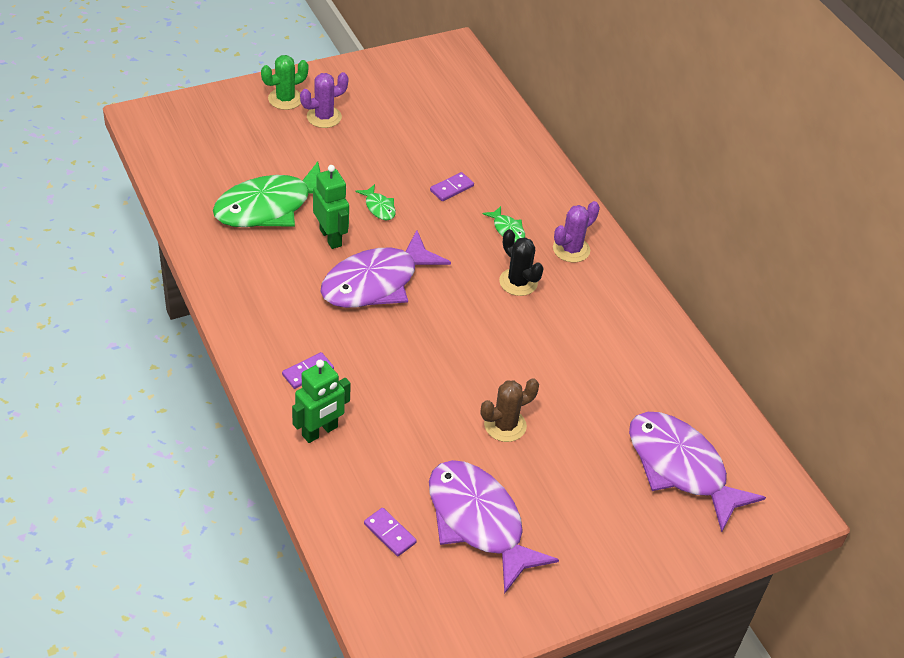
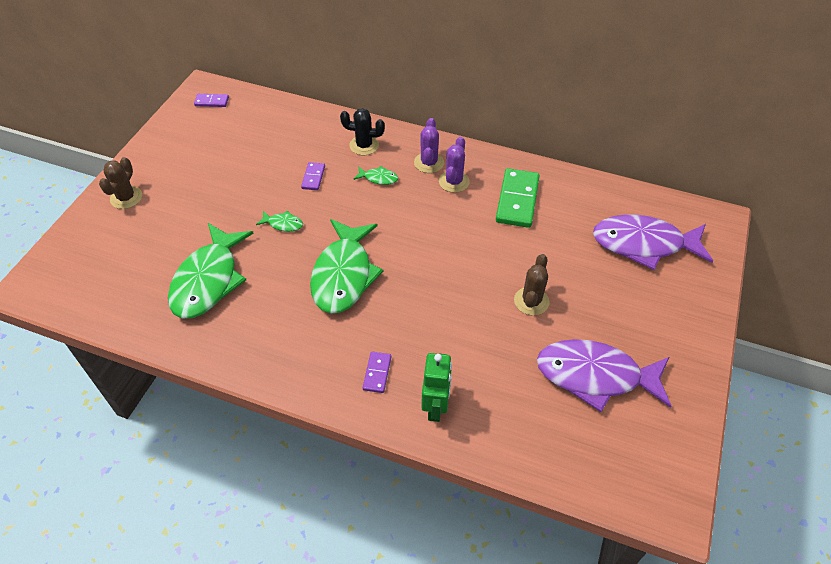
camera: 40 degrees left, 5 degrees up
(285, 99) = (126, 198): green cactus -> brown cactus
(324, 117) = (170, 191): purple cactus -> purple cactus (454, 181)
(331, 237) = (276, 268): green robot -> none
(376, 282) = (344, 275): purple fish -> green fish
(389, 533) = (560, 434): purple domino -> purple domino (211, 102)
(518, 282) = (426, 206): black cactus -> black cactus (364, 145)
(610, 340) = (517, 200): none -> green domino

